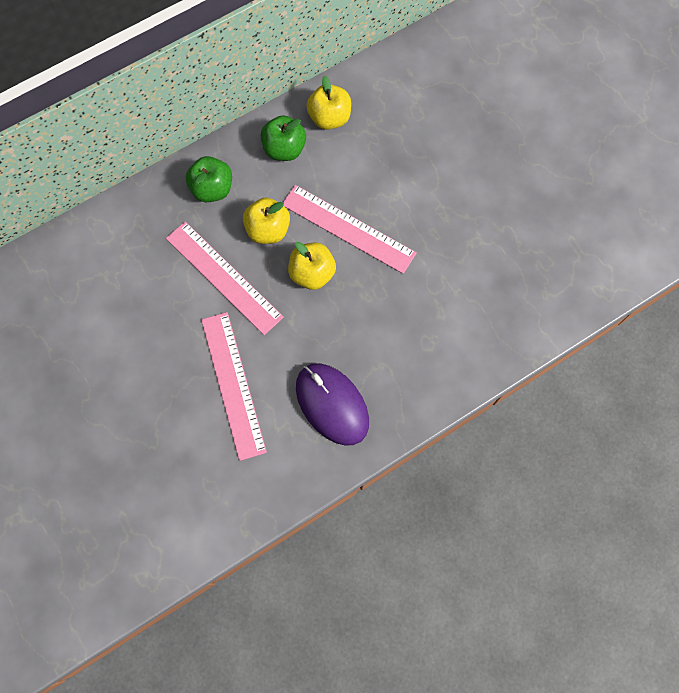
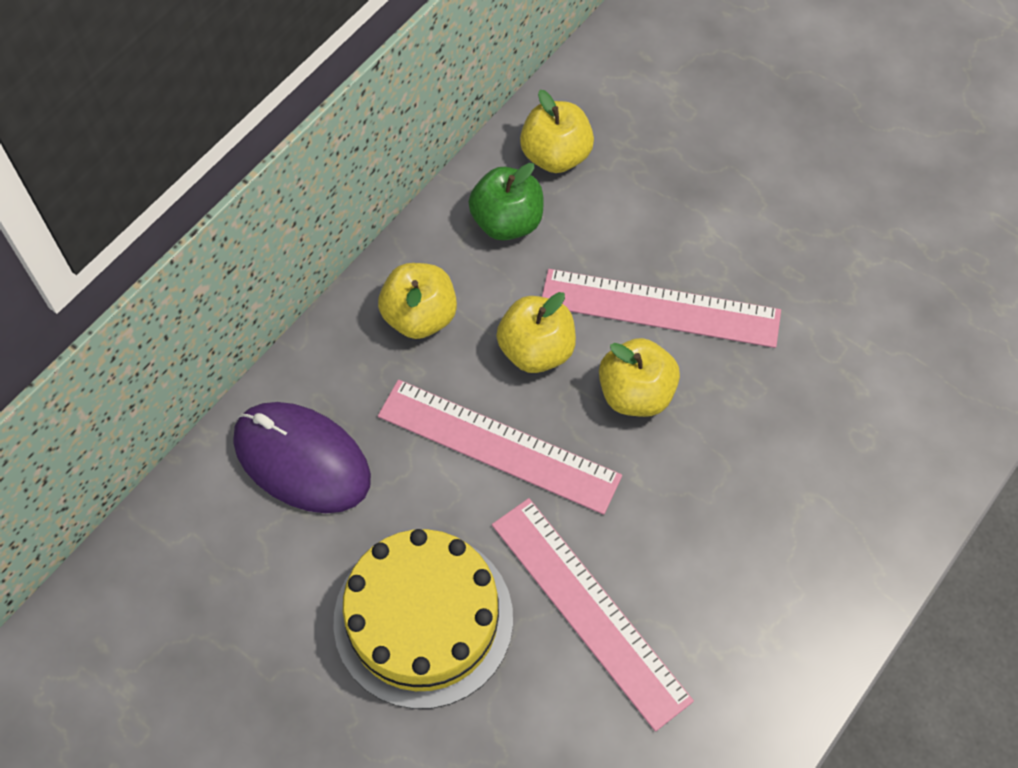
camera: 20 degrees left, 10 degrees down
(144, 358) = (423, 619): none -> yellow cake
(212, 189) = (420, 316): green apple -> yellow apple
(332, 404) = (761, 586): purple mouse -> purple mouse (302, 460)

